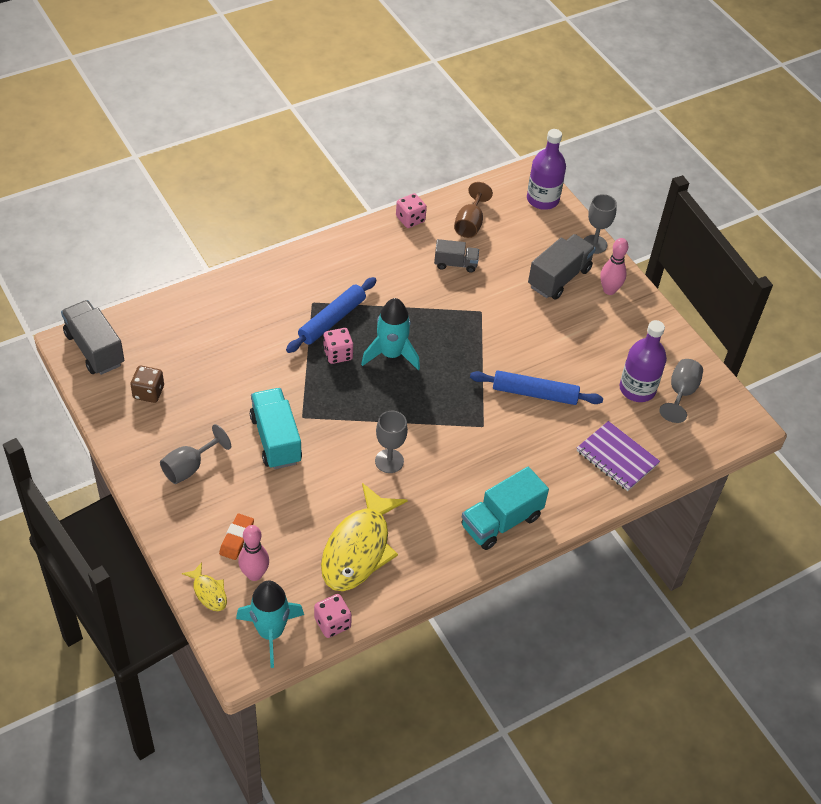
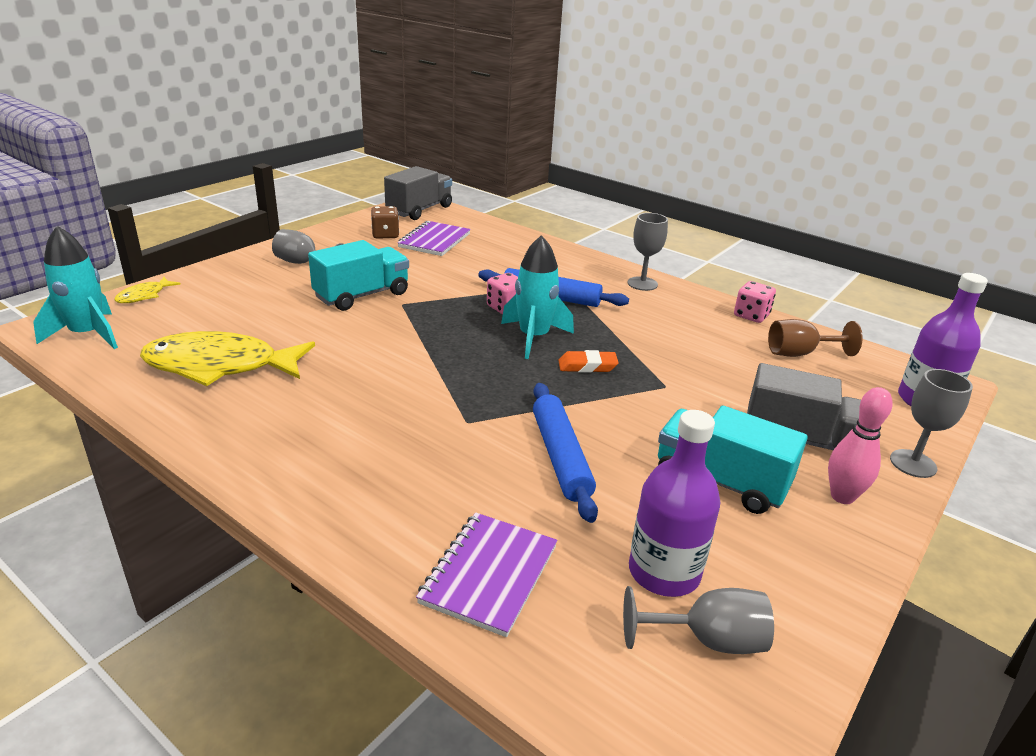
camera: 70 degrees right, 20 degrees down
(181, 360) = (434, 241): none -> purple notebook
(237, 539) = (218, 298): orange eraser -> orange eraser (587, 366)
(254, 574) = (171, 314): pink bowling pin -> none
(332, 623) = (101, 368): pink dice -> none
(389, 461) = (366, 363): grey goblet -> grey goblet (642, 284)
(455, 264) = (721, 355): grey truck -> none
(501, 521) = (298, 468): turquoise truck -> turquoise truck (720, 481)

